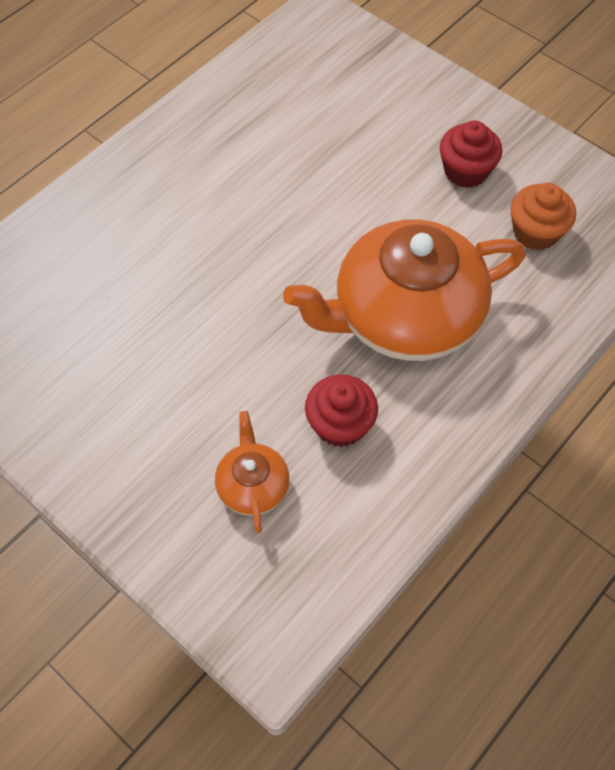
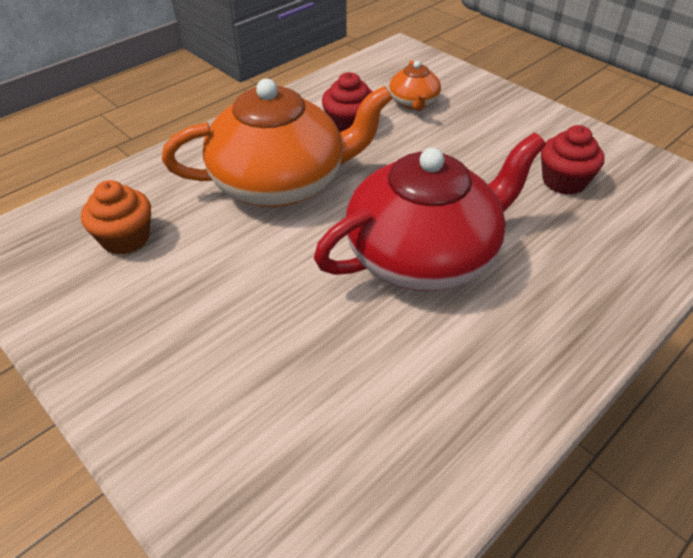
camera: 175 degrees left, 15 degrees down
(248, 233) = (424, 254): none -> red teapot
(465, 171) = (166, 304): red cupcake -> red cupcake (564, 181)

